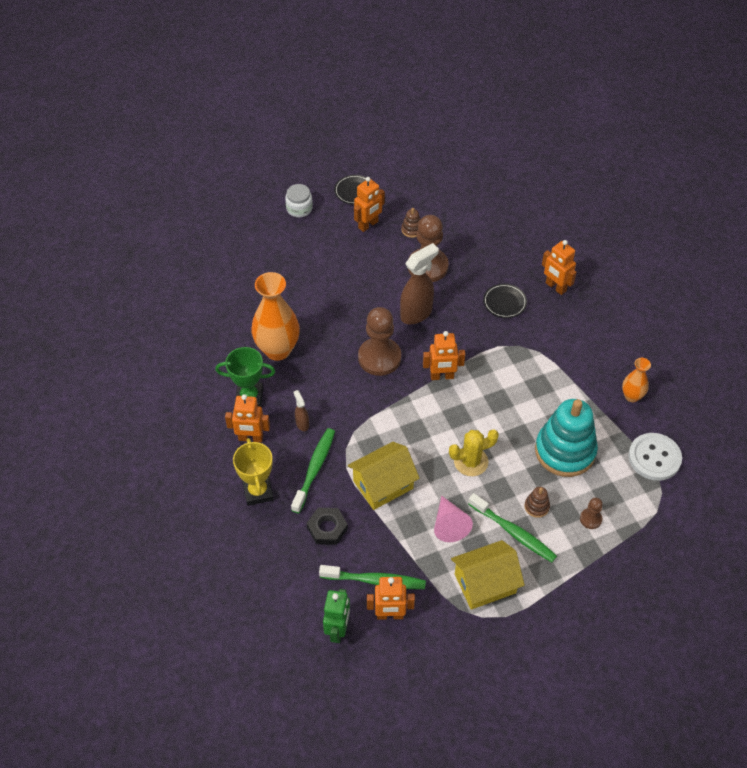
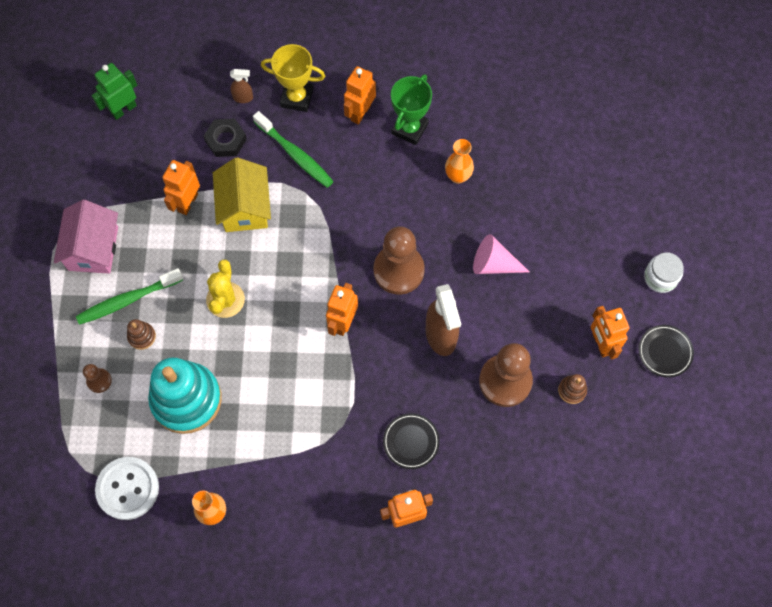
camera: 115 degrees right, 15 degrees up
(277, 350) = (458, 176): orange vase -> orange vase, size x0.53
(302, 424) = (353, 164): brown spray bottle -> brown spray bottle (243, 98)
(338, 630) = (123, 109): green robot -> green robot turned 105 degrees clockwise
(375, 580) = (151, 158): green toothbrush -> none
(390, 615) = (112, 155): orange robot -> orange robot (187, 202)
(449, 524) = (169, 246): pink cone -> pink cone (494, 264)
(485, 583) = (93, 248): yellow house -> pink house

